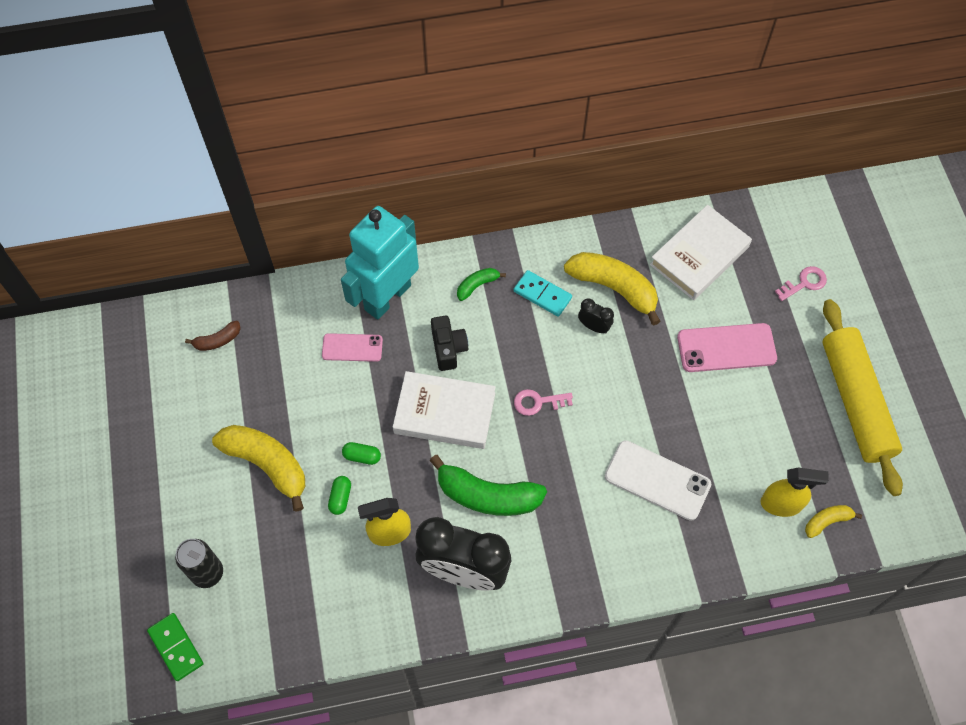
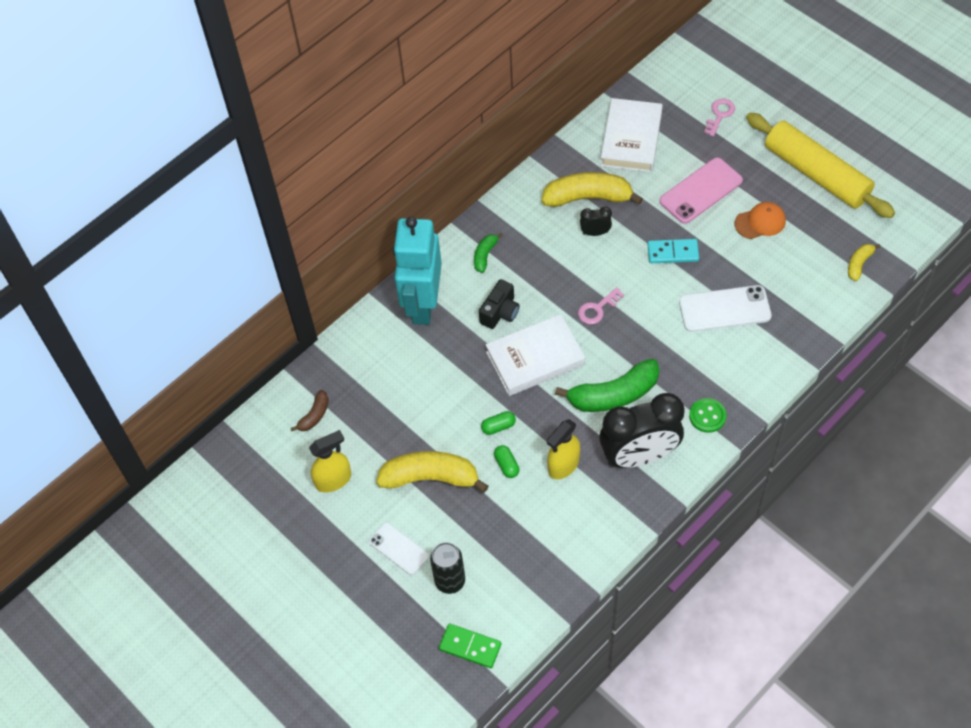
camera: 30 degrees left, 5 degrees down
(189, 512) = (398, 548): none -> white phone
(352, 347) = (426, 356): pink phone -> none
(448, 348) = (500, 312): black camera -> black camera turned 75 degrees clockwise
(542, 295) = (539, 233): turquoise domino -> turquoise domino (673, 253)
(557, 576) = (707, 416): none -> green button
(760, 415) = (760, 222): none -> orange cap
(781, 504) = (820, 272): yellow spray bottle -> yellow spray bottle (333, 480)

